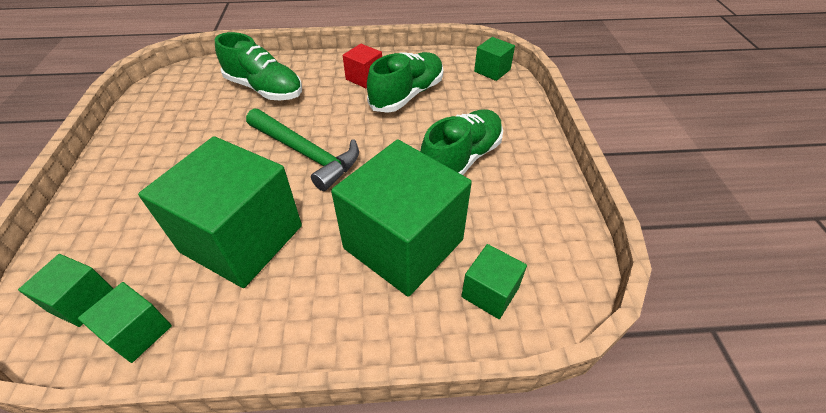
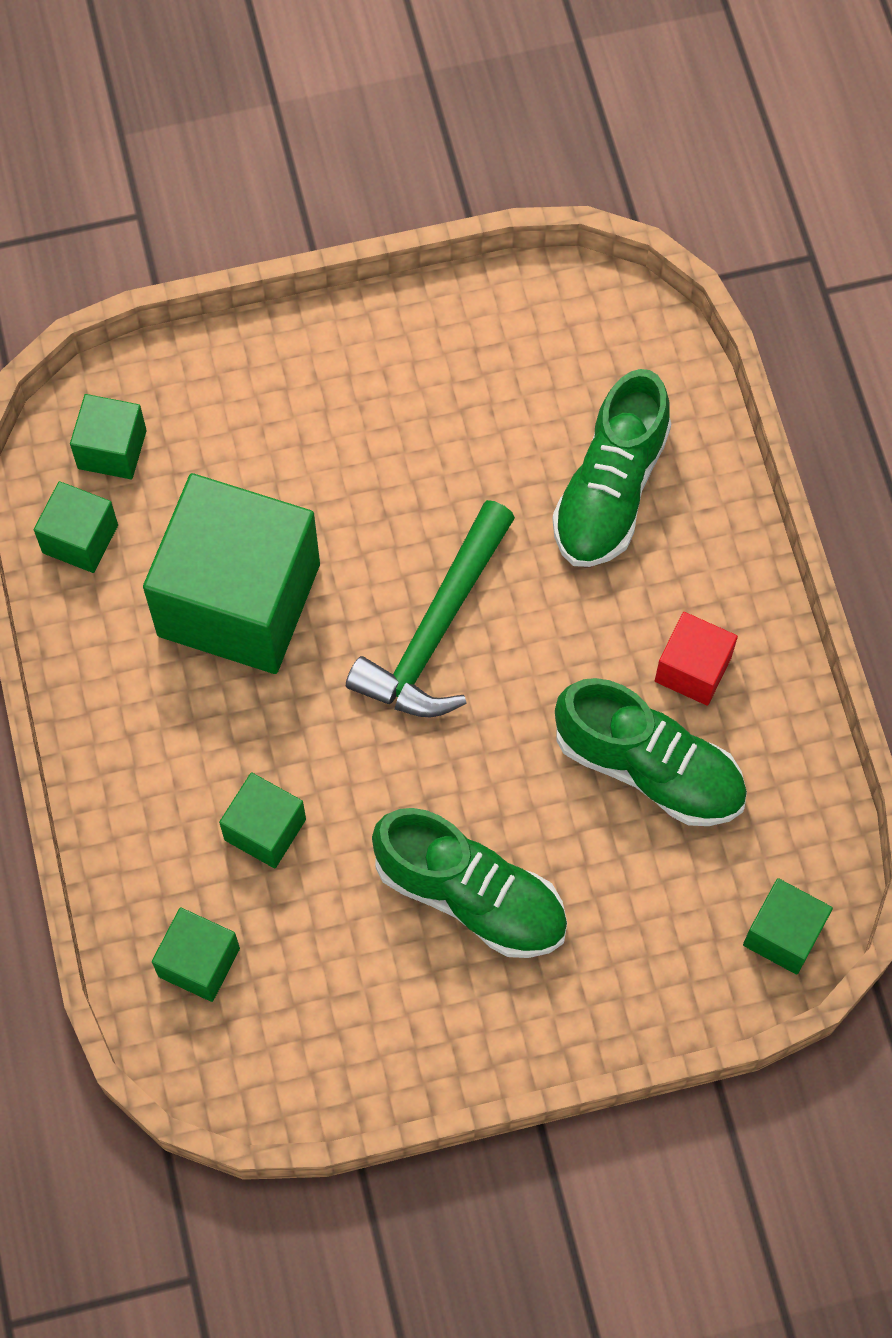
camera: 80 degrees right, 20 degrees up
(403, 244) = (265, 829): green cube -> green cube, size x0.46

